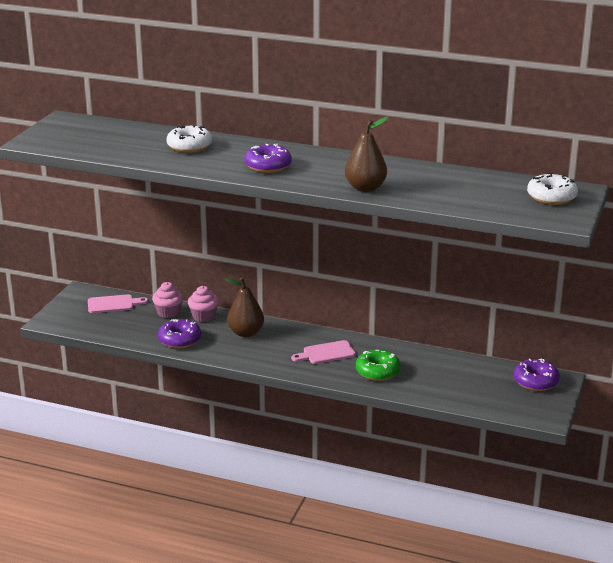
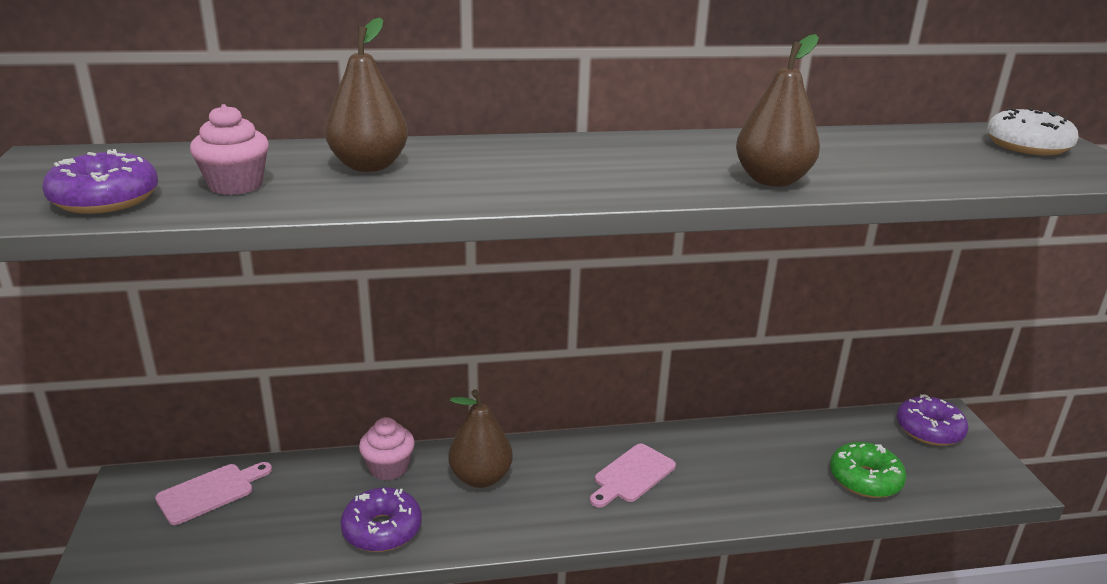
camera: 30 degrees left, 0 degrees up
(168, 312) = (322, 479): pink cupcake -> pink cupcake (235, 185)
(189, 146) = (369, 166): white donut -> brown pear
(268, 166) = (558, 174): purple donut -> purple donut (105, 199)
(377, 372) = (732, 484): green donut -> green donut (865, 479)

